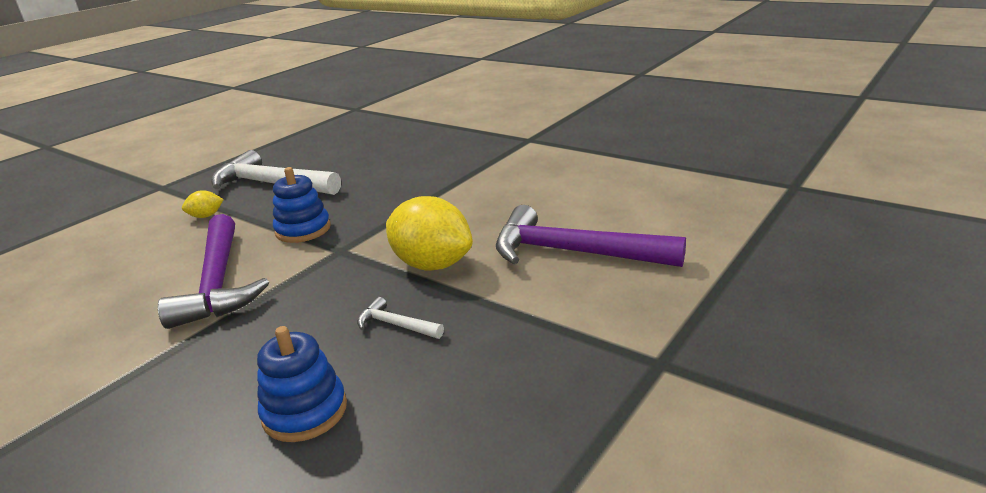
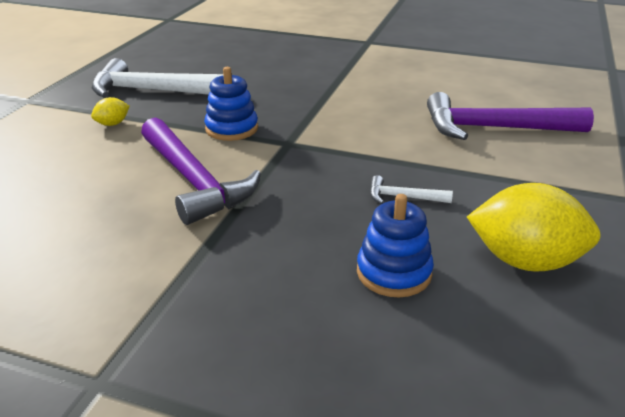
camera: 20 degrees left, 5 degrees up
(432, 264) = (386, 147): yellow lemon -> yellow lemon (525, 261)

